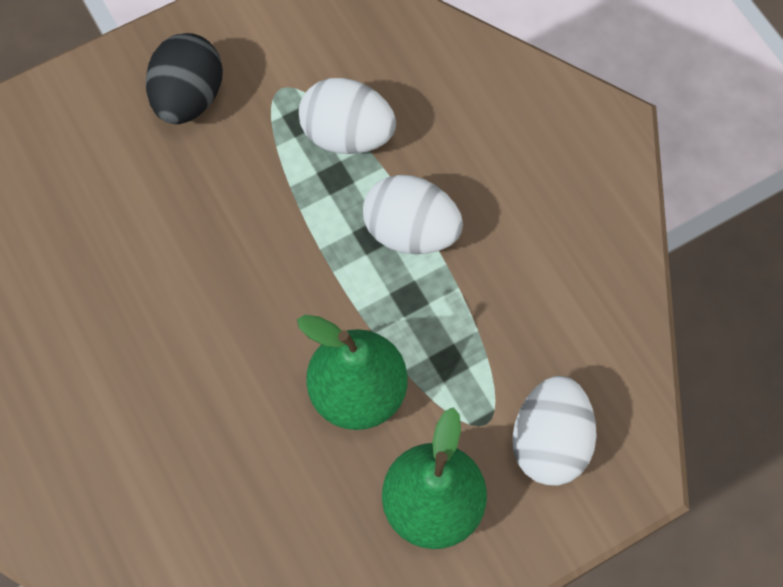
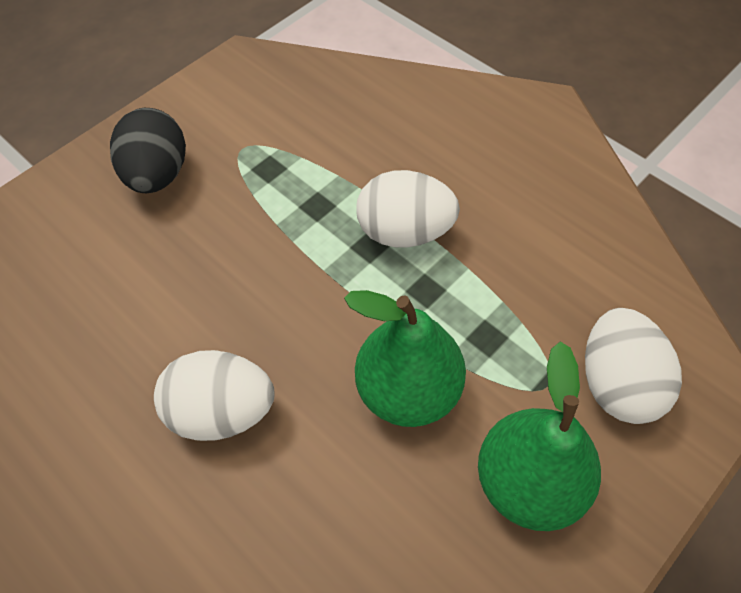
camera: 15 degrees left, 10 degrees down
(347, 135) = (316, 169): white egg -> white egg (222, 411)

